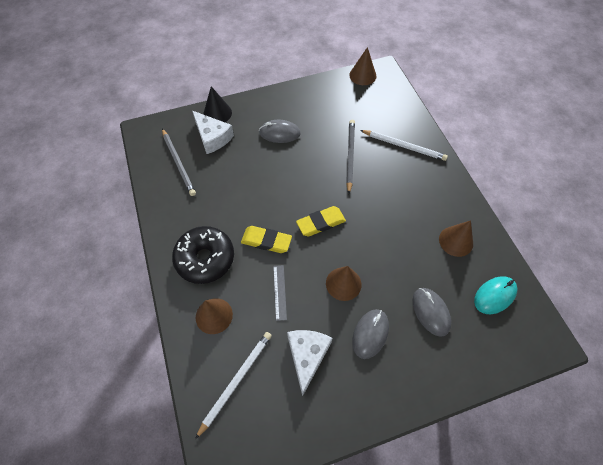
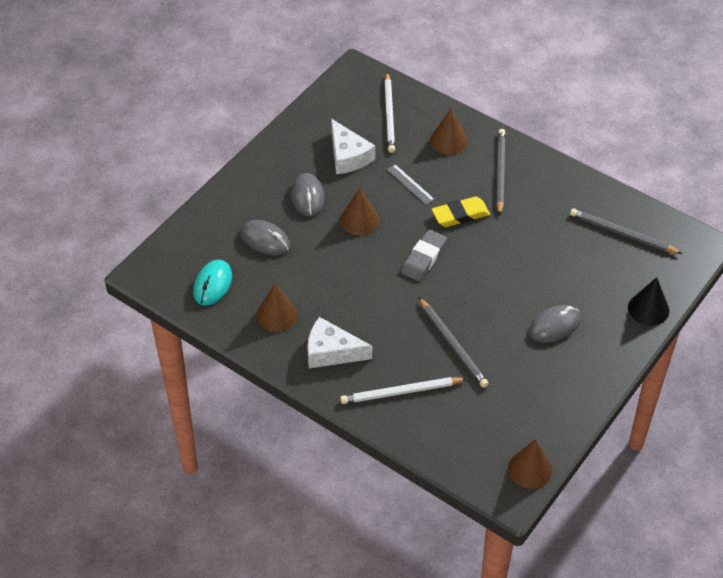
camera: 145 degrees right, 10 degrees down
(205, 259) = (500, 172): black donut -> grey pencil
(212, 137) = (620, 279): white cheese -> white cheese (331, 352)
(321, 223) = (424, 258): yellow eraser -> grey eraser

